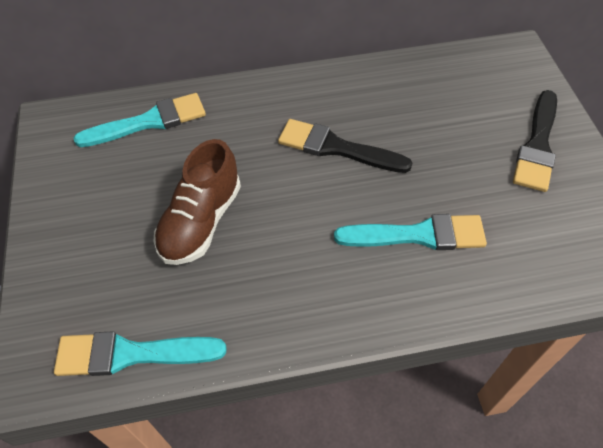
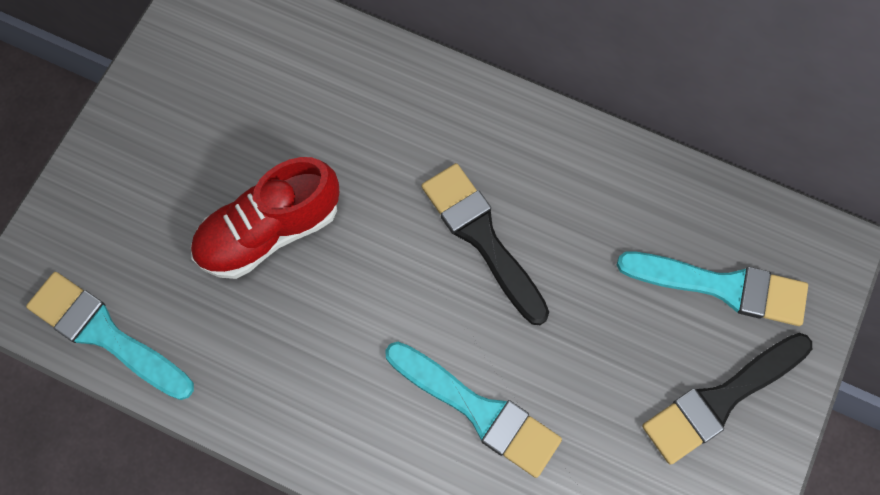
camera: 35 degrees right, 15 degrees up
(149, 122) = (305, 60): turquoise brush -> turquoise brush (722, 287)
(201, 221) = (269, 231): brown shoe -> red shoe

